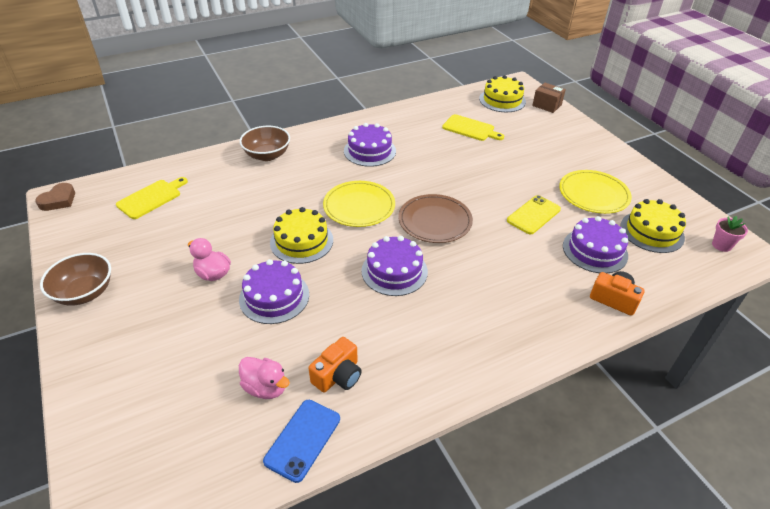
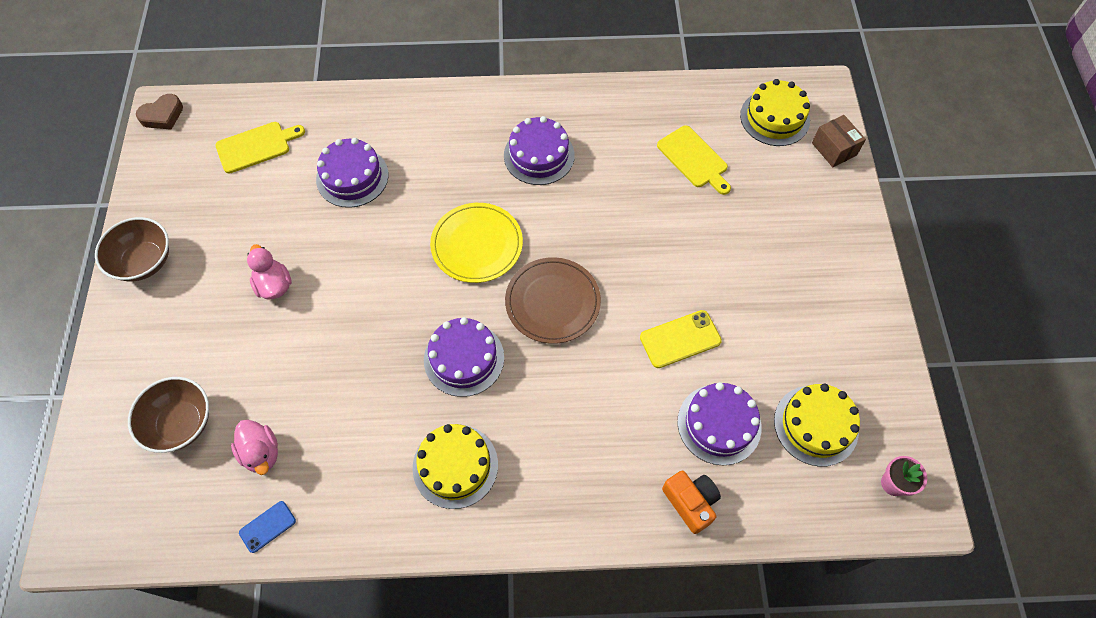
camera: 25 degrees right, 20 degrees up
(267, 155) = (412, 120): brown bowl -> brown bowl (181, 423)
(274, 297) = (321, 342): purple cake -> purple cake (352, 177)
(301, 241) = (386, 274): yellow cake -> yellow cake (455, 466)
(303, 439) = (267, 527): blue phone -> blue phone, size x0.62
(338, 375) = (335, 469): orange camera -> none
(593, 194) = (783, 335): yellow plate -> none

